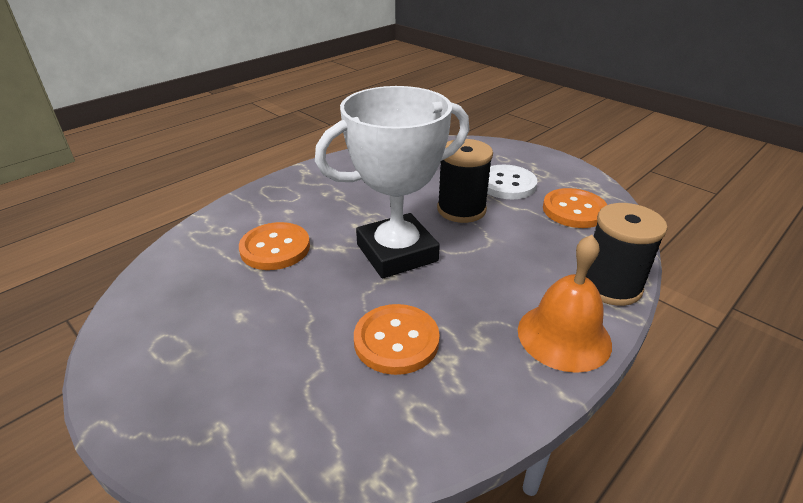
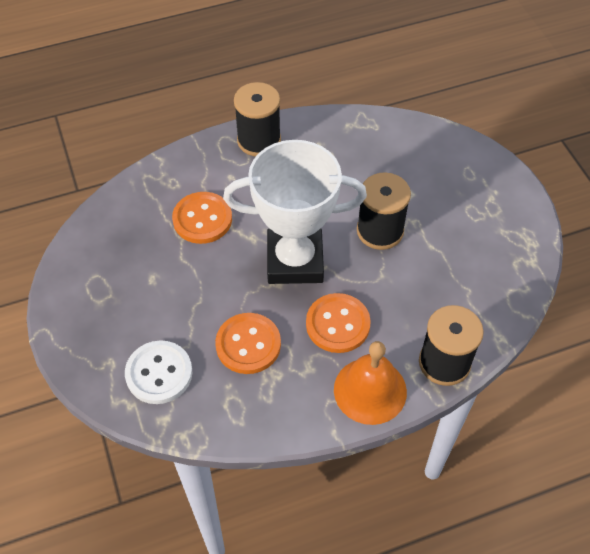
camera: 25 degrees right, 20 degrees up
(301, 180) = (259, 140): none -> black spool
(507, 184) = (445, 213): white button -> white button (159, 373)
(574, 210) = (483, 270): orange button -> orange button (337, 324)

